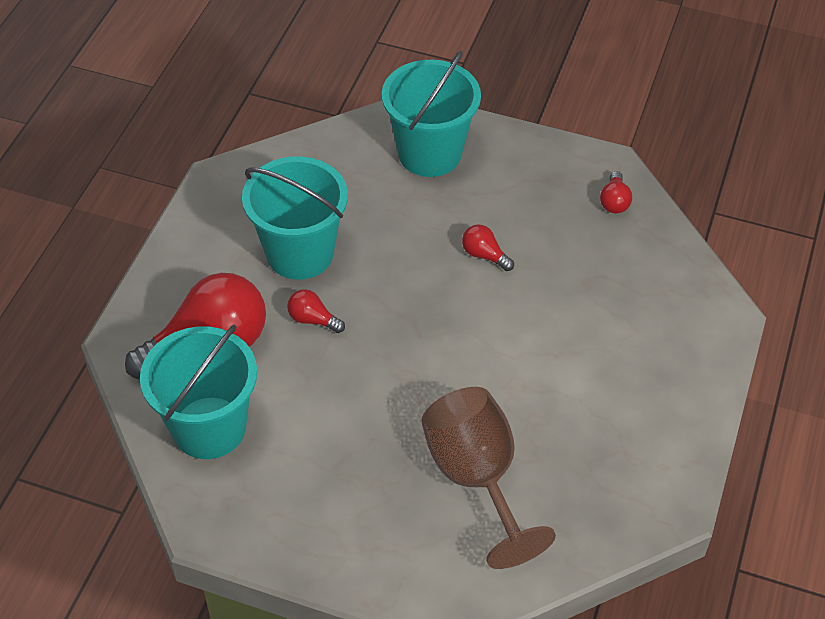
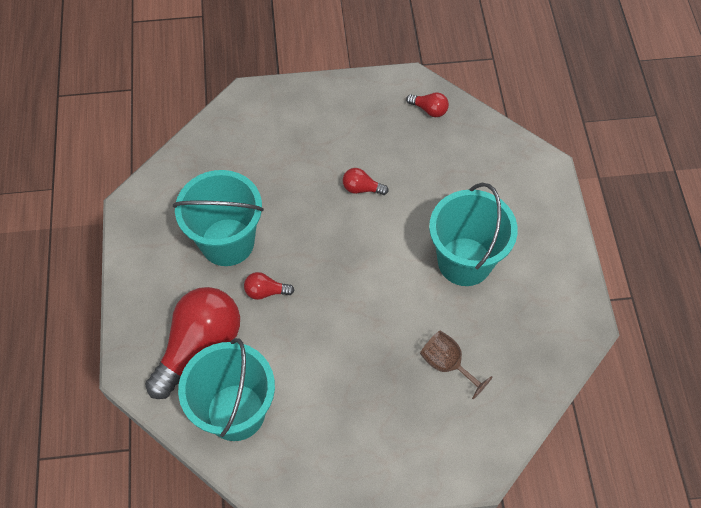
camera: 25 degrees left, 10 degrees up
(429, 153) = (280, 122): turquoise bucket -> turquoise bucket (464, 261)
(477, 479) = (447, 364): brown goblet -> brown goblet, size x0.54
(614, 201) = (429, 109): red light bulb -> red light bulb turned 45 degrees counterclockwise

